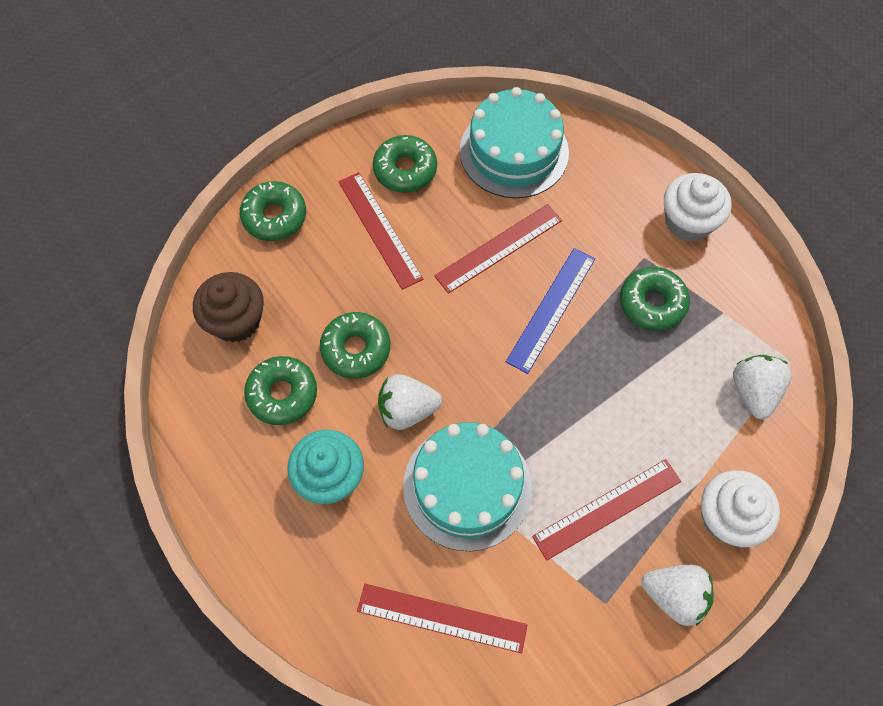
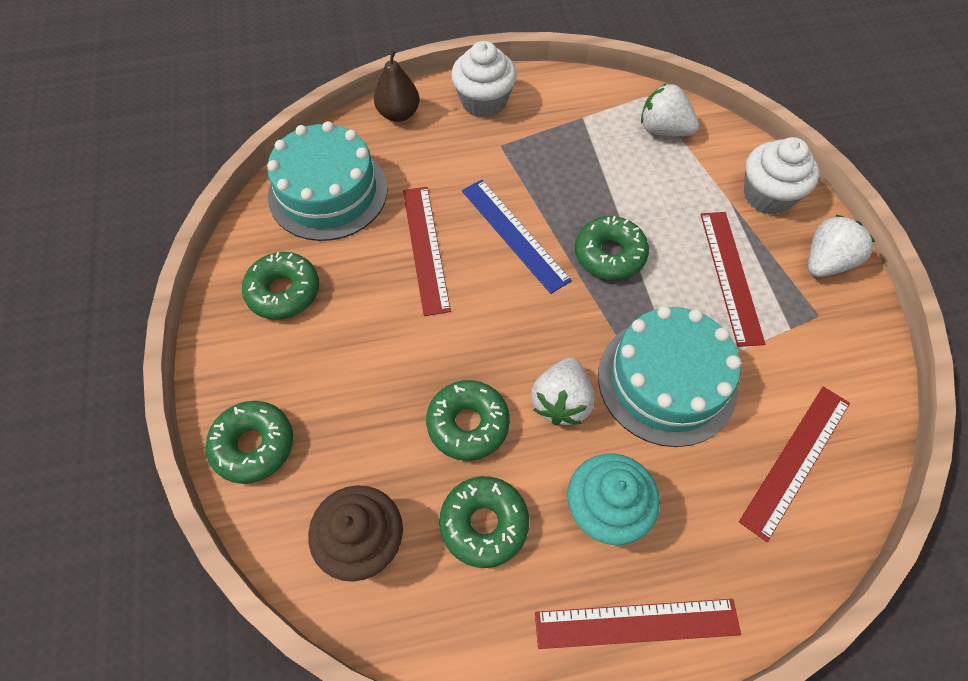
camera: 65 degrees left, 5 degrees down
(379, 229) = (339, 344): red ruler -> red ruler (636, 623)
(629, 161) = (398, 114): none -> brown pear
(652, 303) = (548, 159): green donut -> green donut (609, 255)

